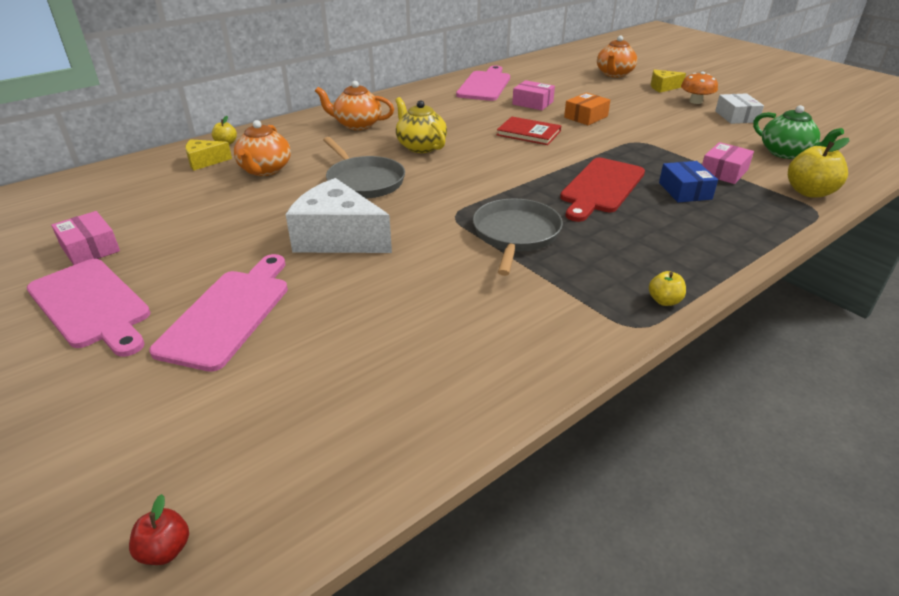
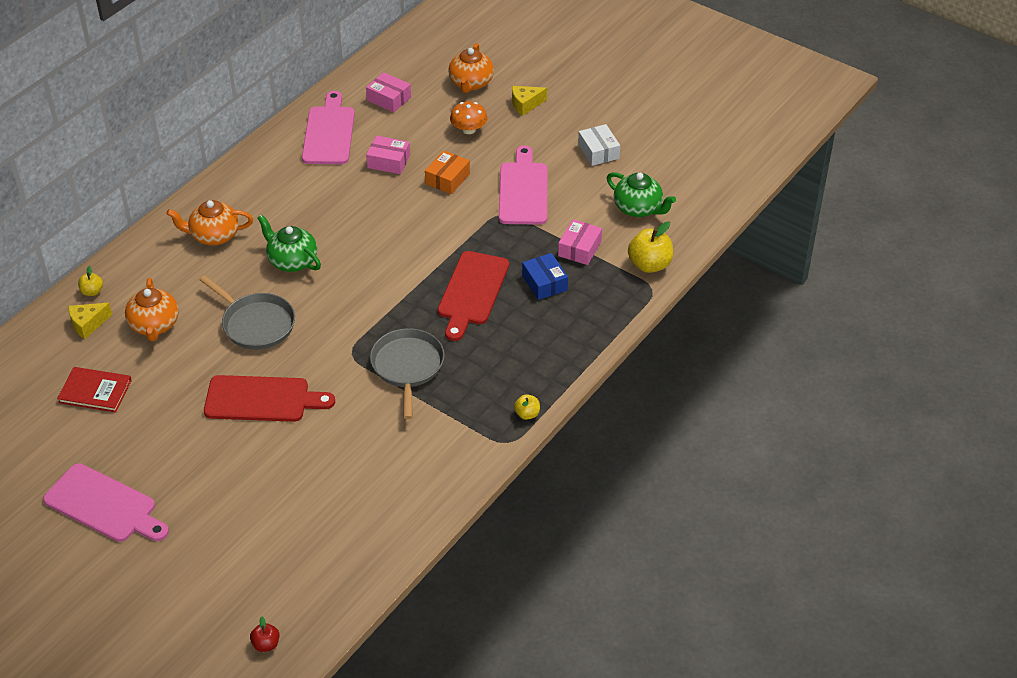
camera: 15 degrees left, 10 degrees up
(90, 248) = (59, 452): pink box -> pink box (389, 99)
(228, 314) = (213, 491): pink cutting board -> pink cutting board (523, 190)
(338, 238) = (262, 399): white cheese -> red cutting board
(420, 146) = (292, 261): yellow teapot -> green teapot
(528, 133) = (394, 219): red book -> red book (95, 391)
(695, 101) = (559, 128): orange mushroom -> orange mushroom (468, 129)

